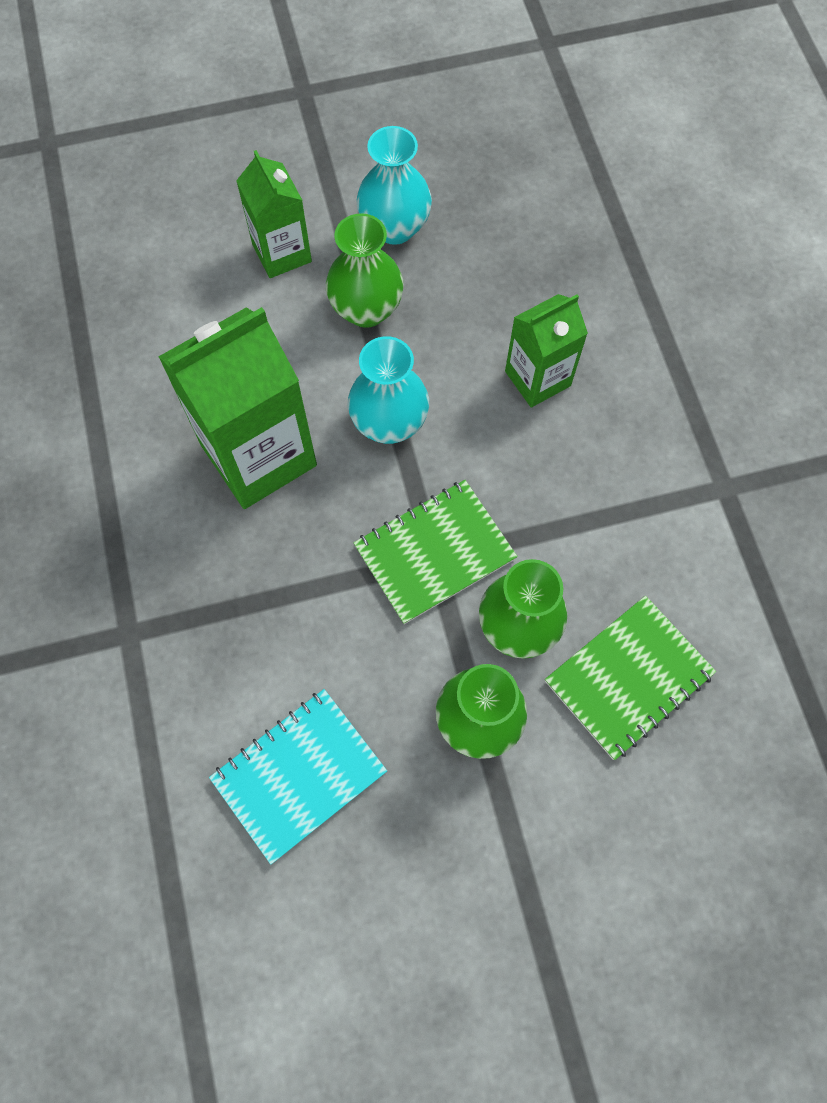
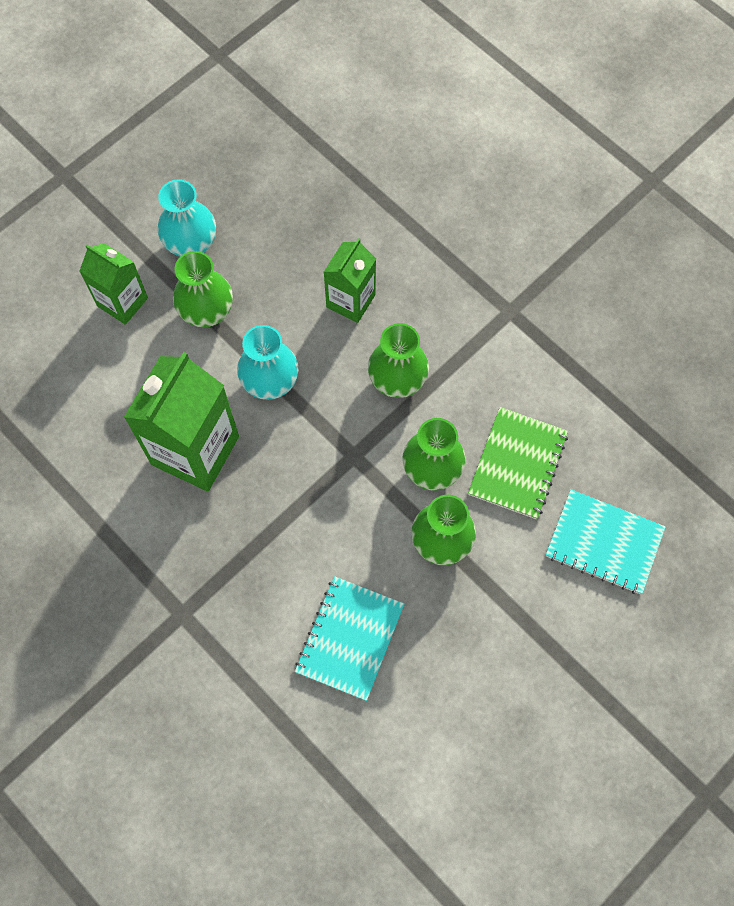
camera: 30 degrees left, 0 degrees up
(434, 552) = (351, 451): green notebook -> none
(538, 498) = (397, 380): none -> green vase
(684, 839) = (604, 542): none -> turquoise notebook

